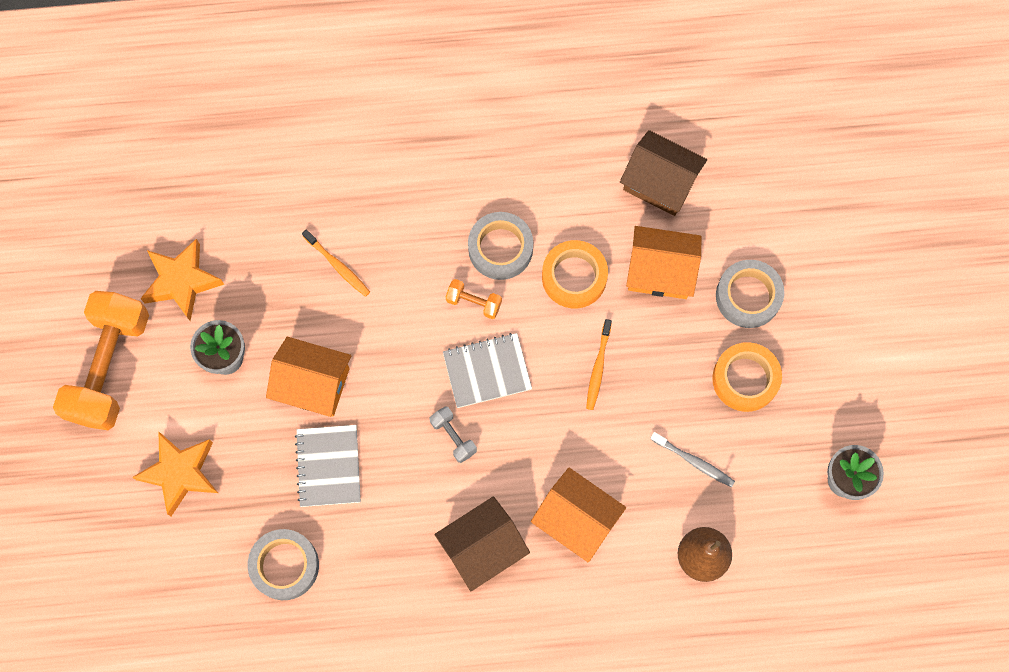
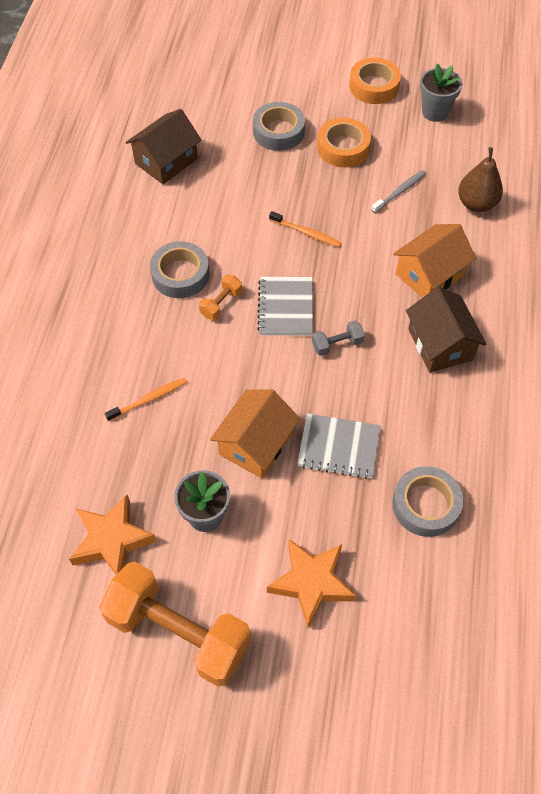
camera: 75 degrees left, 15 degrees down
(574, 277) = (224, 231): orange tape -> orange tape (374, 86)
(660, 271) = (239, 177): orange house -> none

